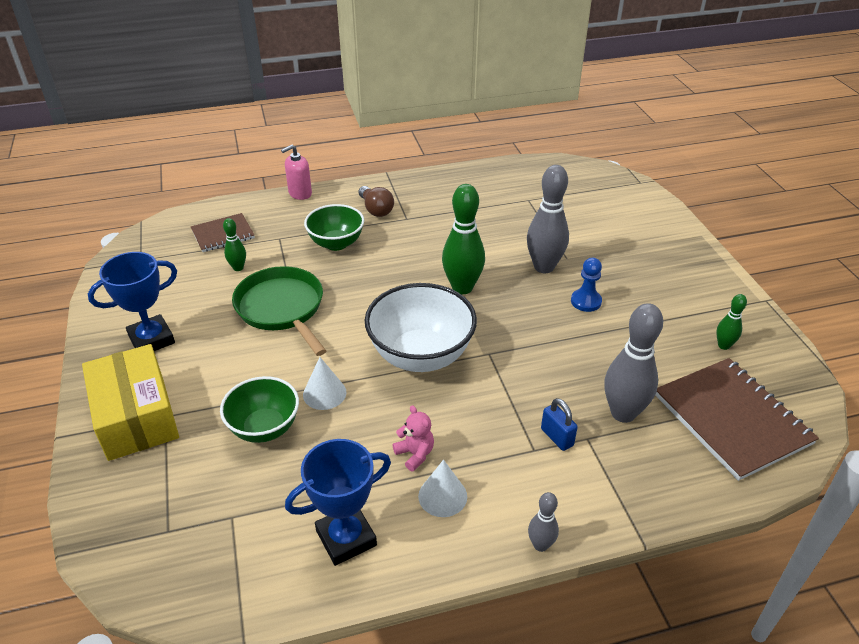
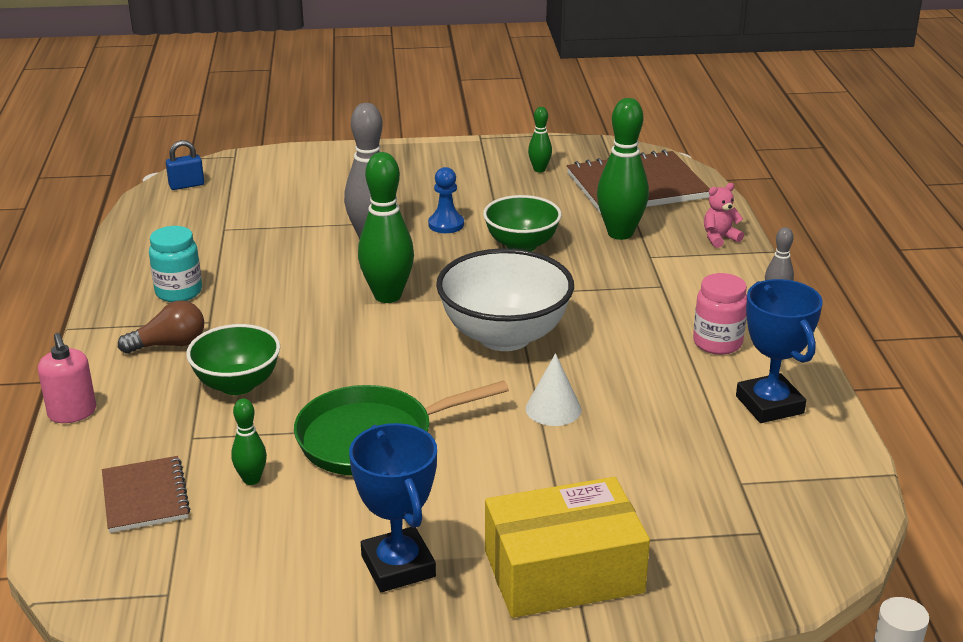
camera: 80 degrees left, 10 degrees down
(264, 428) = (604, 457): green bowl -> green bowl (521, 245)
(415, 454) = (659, 354): pink teddy bear -> pink teddy bear (719, 238)
(438, 200) = (179, 292): none -> turquoise jar
(442, 496) = (717, 343): white cone -> pink jar
(557, 437) = (646, 271): blue padlock -> blue padlock (186, 185)
(623, 413) = (620, 233): grey bowling pin -> green bowling pin

